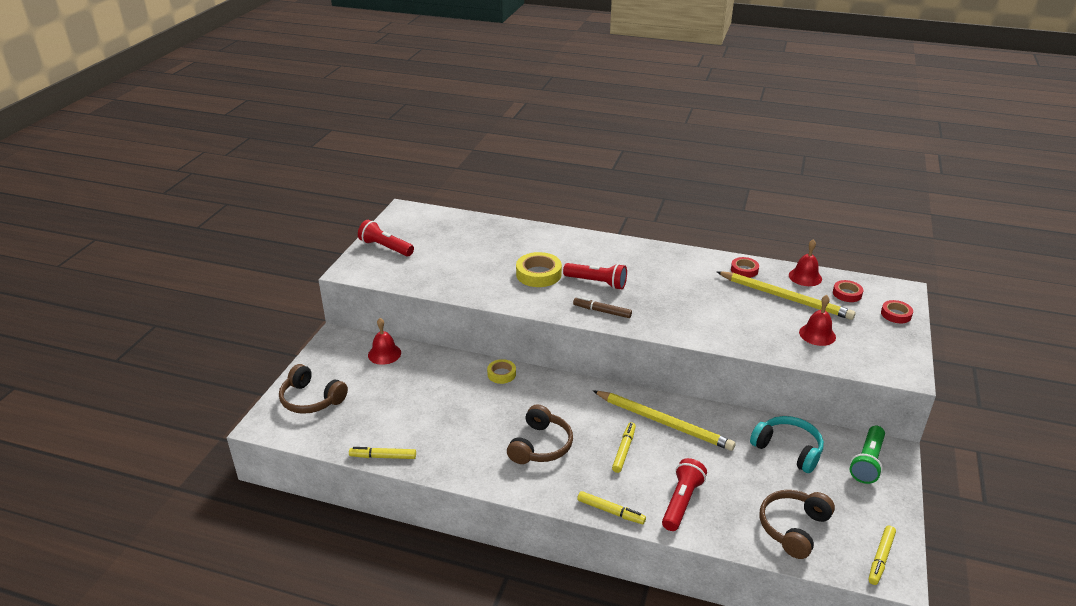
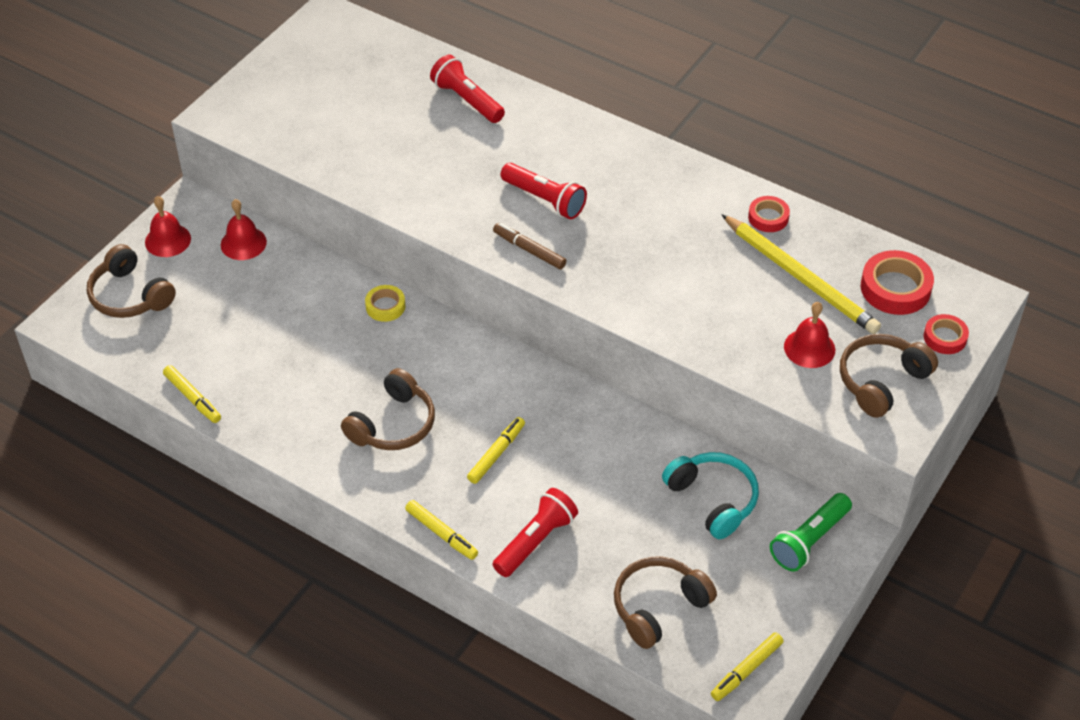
camera: 15 degrees right, 15 degrees up
(383, 457) = (193, 398): yellow marker -> yellow marker turned 150 degrees counterclockwise
(385, 248) = (277, 82): red flashlight -> red flashlight (467, 100)
(538, 274) = (470, 169): yellow tape -> none
(664, 422) = (568, 425): yellow pencil -> none
(805, 277) = (851, 247): red bell -> red bell (168, 240)
(847, 294) = (895, 288): red tape -> red tape, size x1.67
(875, 345) = (881, 381): none -> brown headphones

